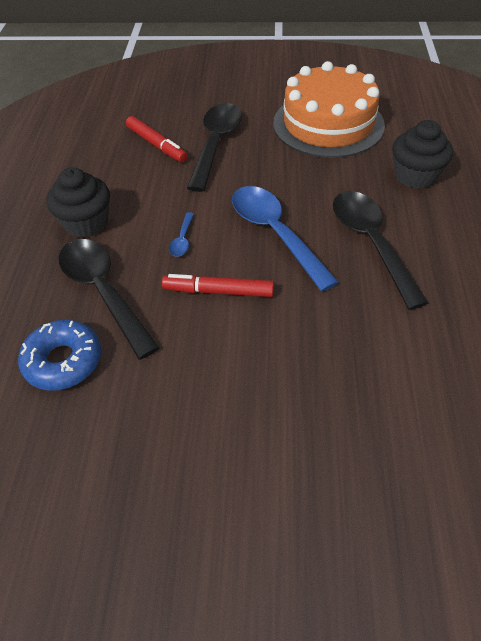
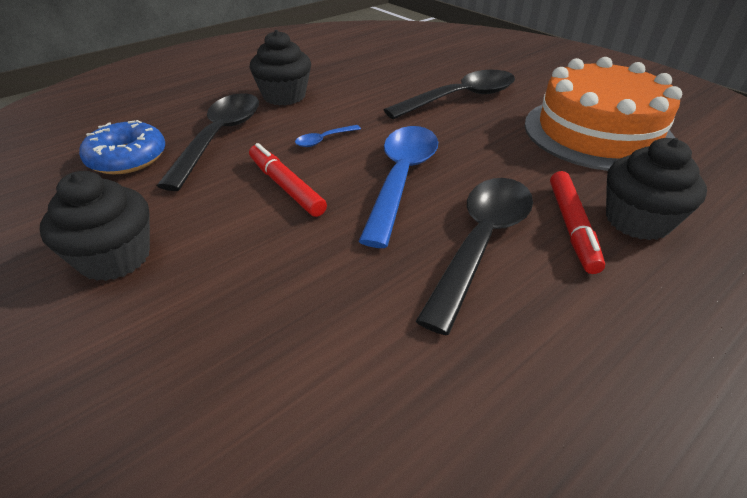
camera: 45 degrees right, 10 degrees down
(156, 145) = (413, 78): red marker -> red marker (572, 227)
(202, 420) = (115, 257): none -> black cupcake

